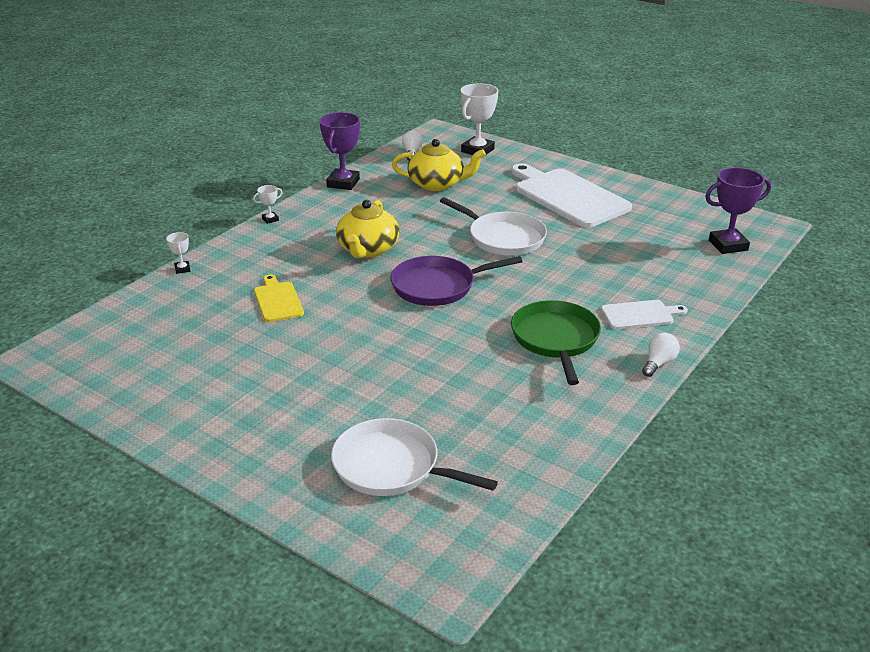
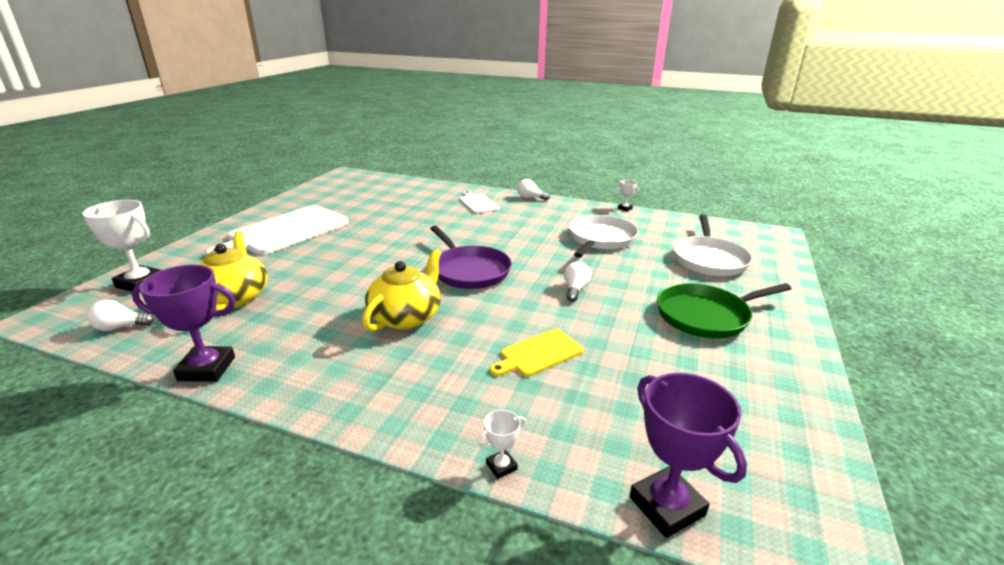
camera: 105 degrees left, 5 degrees down
(270, 219) = (326, 414): white trophy -> white trophy (625, 208)
(368, 249) = (406, 316): yellow teapot -> yellow teapot turned 60 degrees counterclockwise
(368, 341) = (575, 289): none -> white light bulb
(503, 238) = (371, 251): white pan -> white pan (601, 239)
(555, 339) = (523, 224): green pan -> green pan (706, 316)
(728, 245) = (374, 184): purple trophy -> purple trophy (666, 506)

